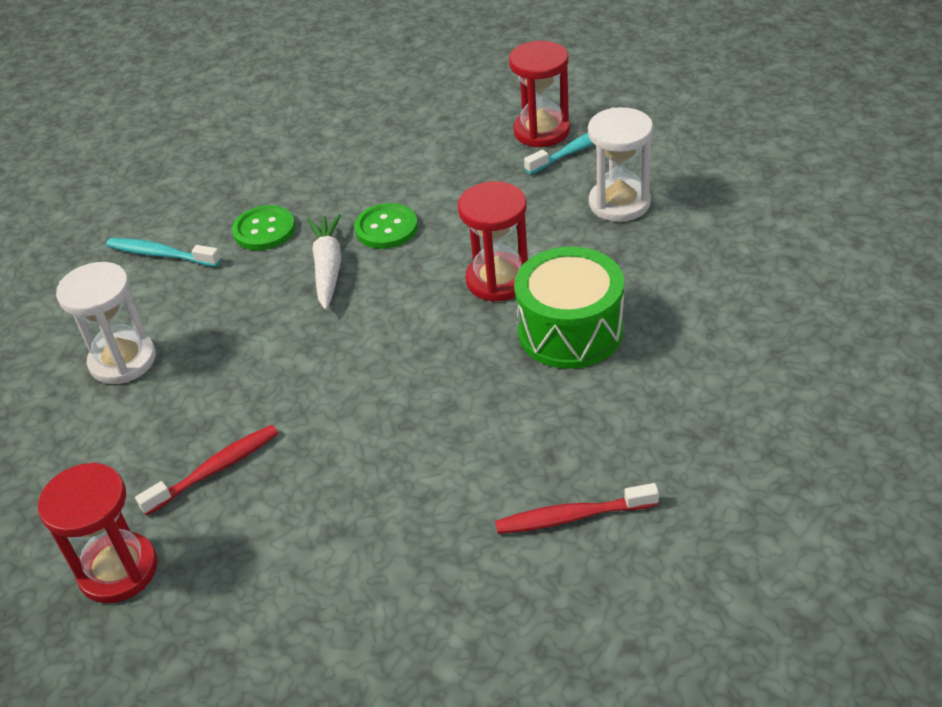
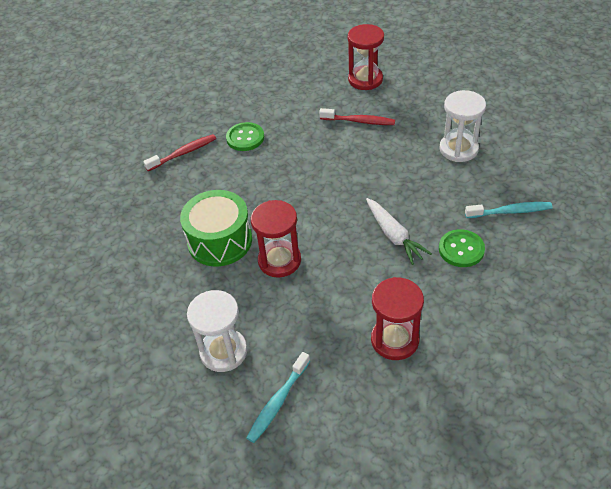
camera: 155 degrees right, 5 degrees up
(215, 469) = (359, 121): red toothbrush -> red toothbrush turned 105 degrees counterclockwise
(386, 228) = (379, 277): green button -> green button (245, 138)
(541, 131) = (319, 415): red hourglass -> red hourglass (394, 340)

